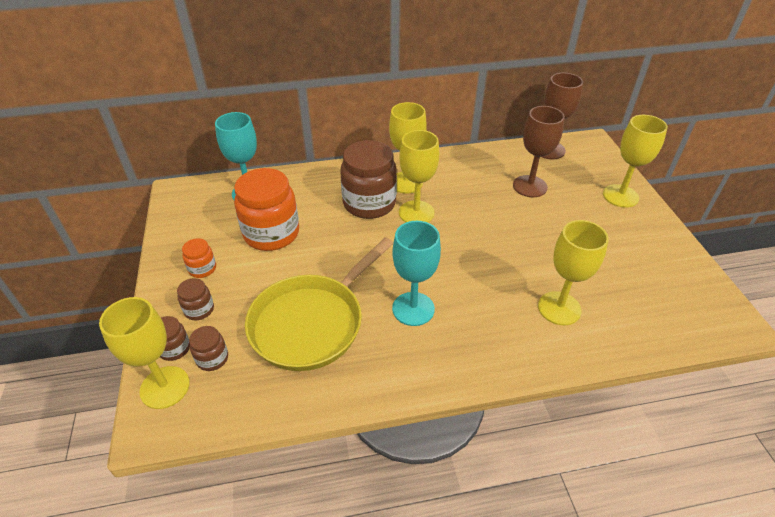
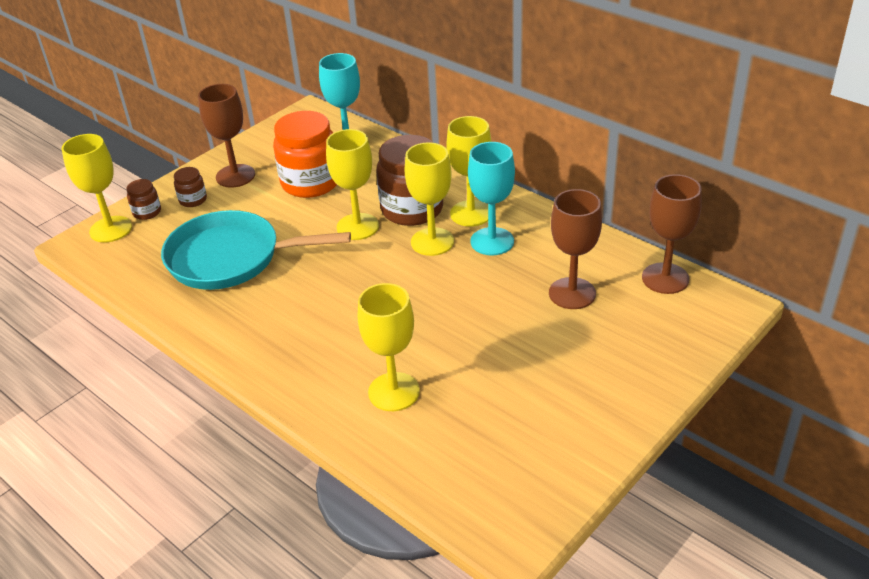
camera: 55 degrees right, 5 degrees down
(202, 269) = (235, 176): orange jar -> brown goblet
(212, 358) = (153, 233): brown jar -> none
(311, 322) = (231, 258): yellow pan -> turquoise pan
(413, 309) = (300, 302): turquoise goblet -> turquoise goblet (492, 241)
(620, 196) = (645, 368): yellow goblet -> yellow goblet (357, 227)

